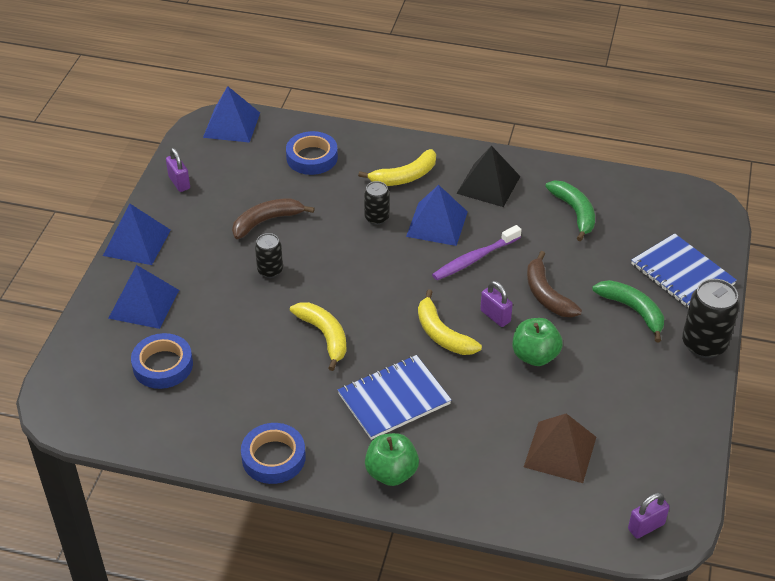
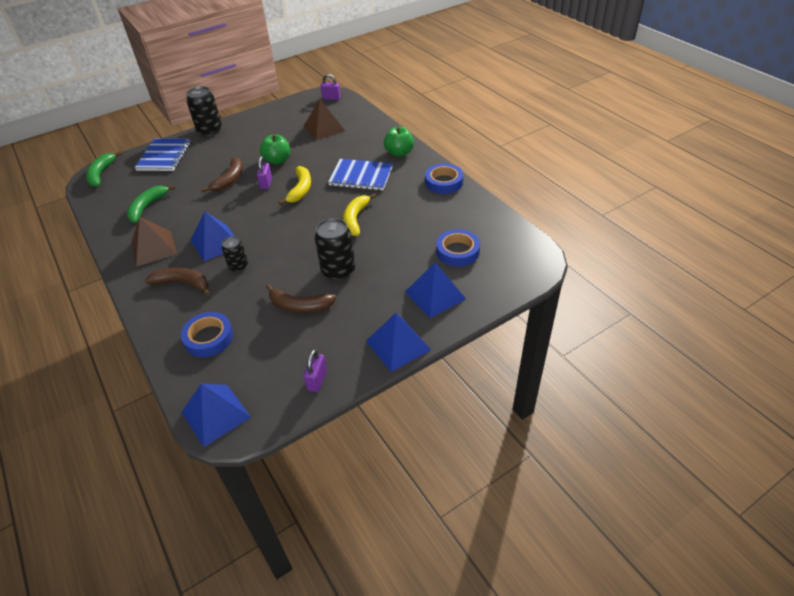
camera: 135 degrees left, 0 degrees up
(270, 270) = (338, 271): black can -> black can, size x1.69
(405, 176) = (182, 283): yellow banana -> brown banana
(475, 258) = (230, 213): purple toothbrush -> none
(488, 184) = (153, 248): black pyramid -> brown pyramid
(633, 310) = (210, 155): green banana -> green banana (101, 174)

